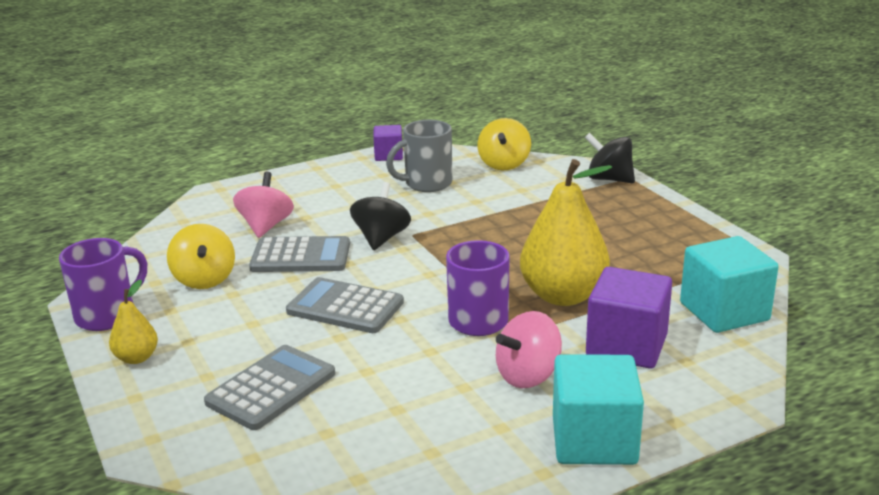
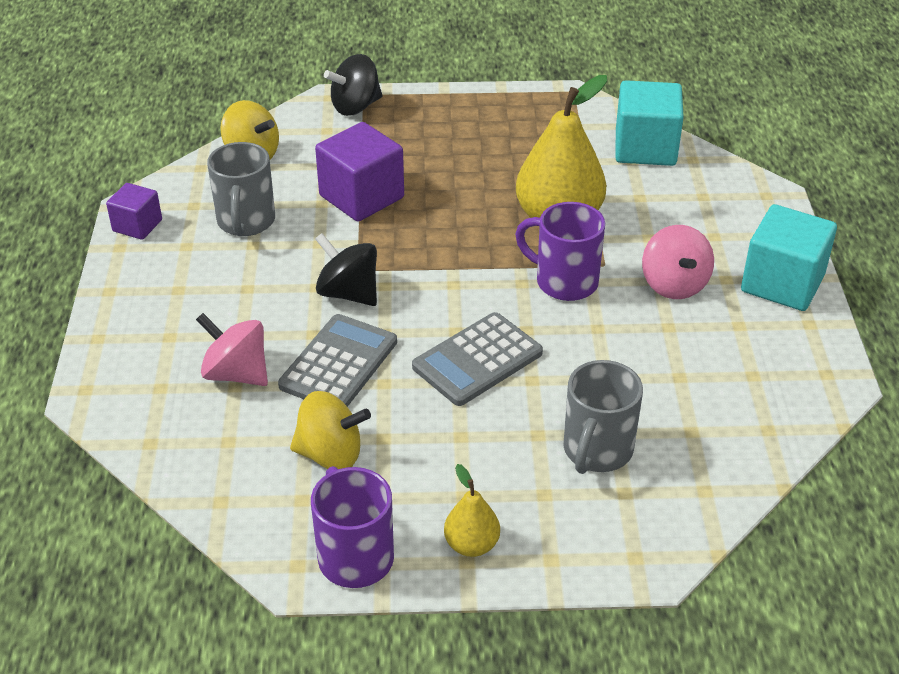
camera: 65 degrees left, 15 degrees up
(271, 388) = (597, 451): grey calculator -> grey mug
(626, 345) = (662, 216): purple cube -> purple cube (361, 197)

